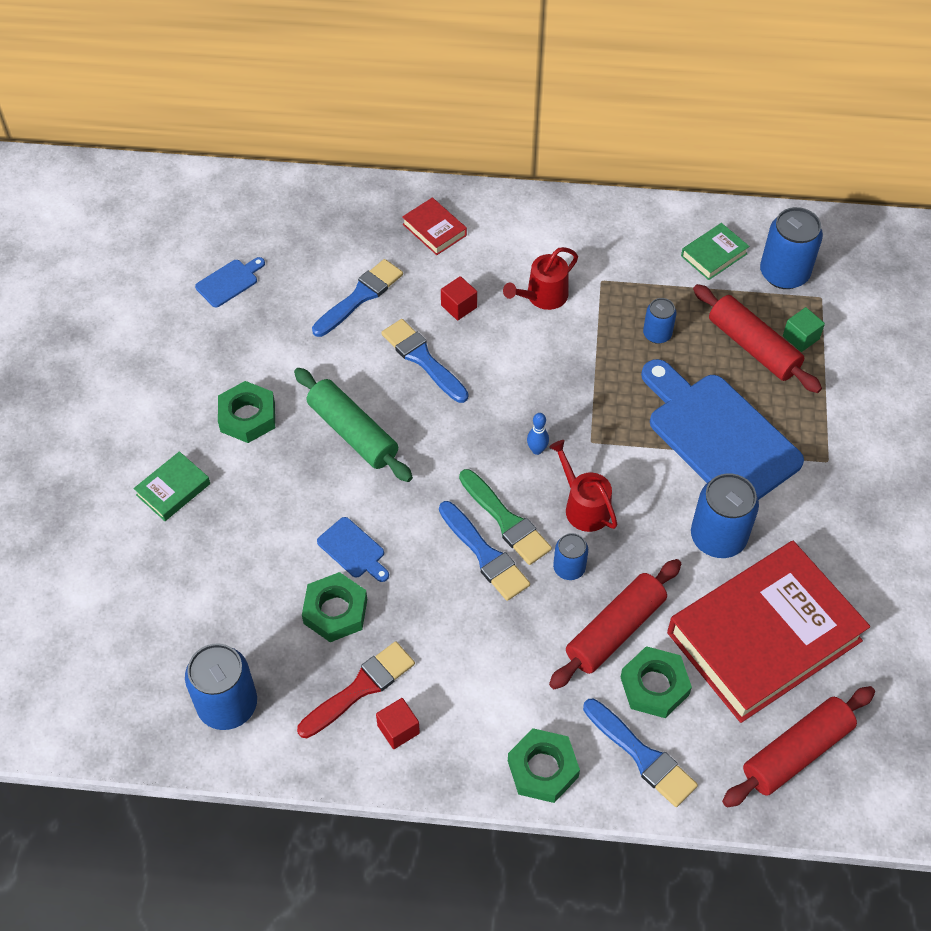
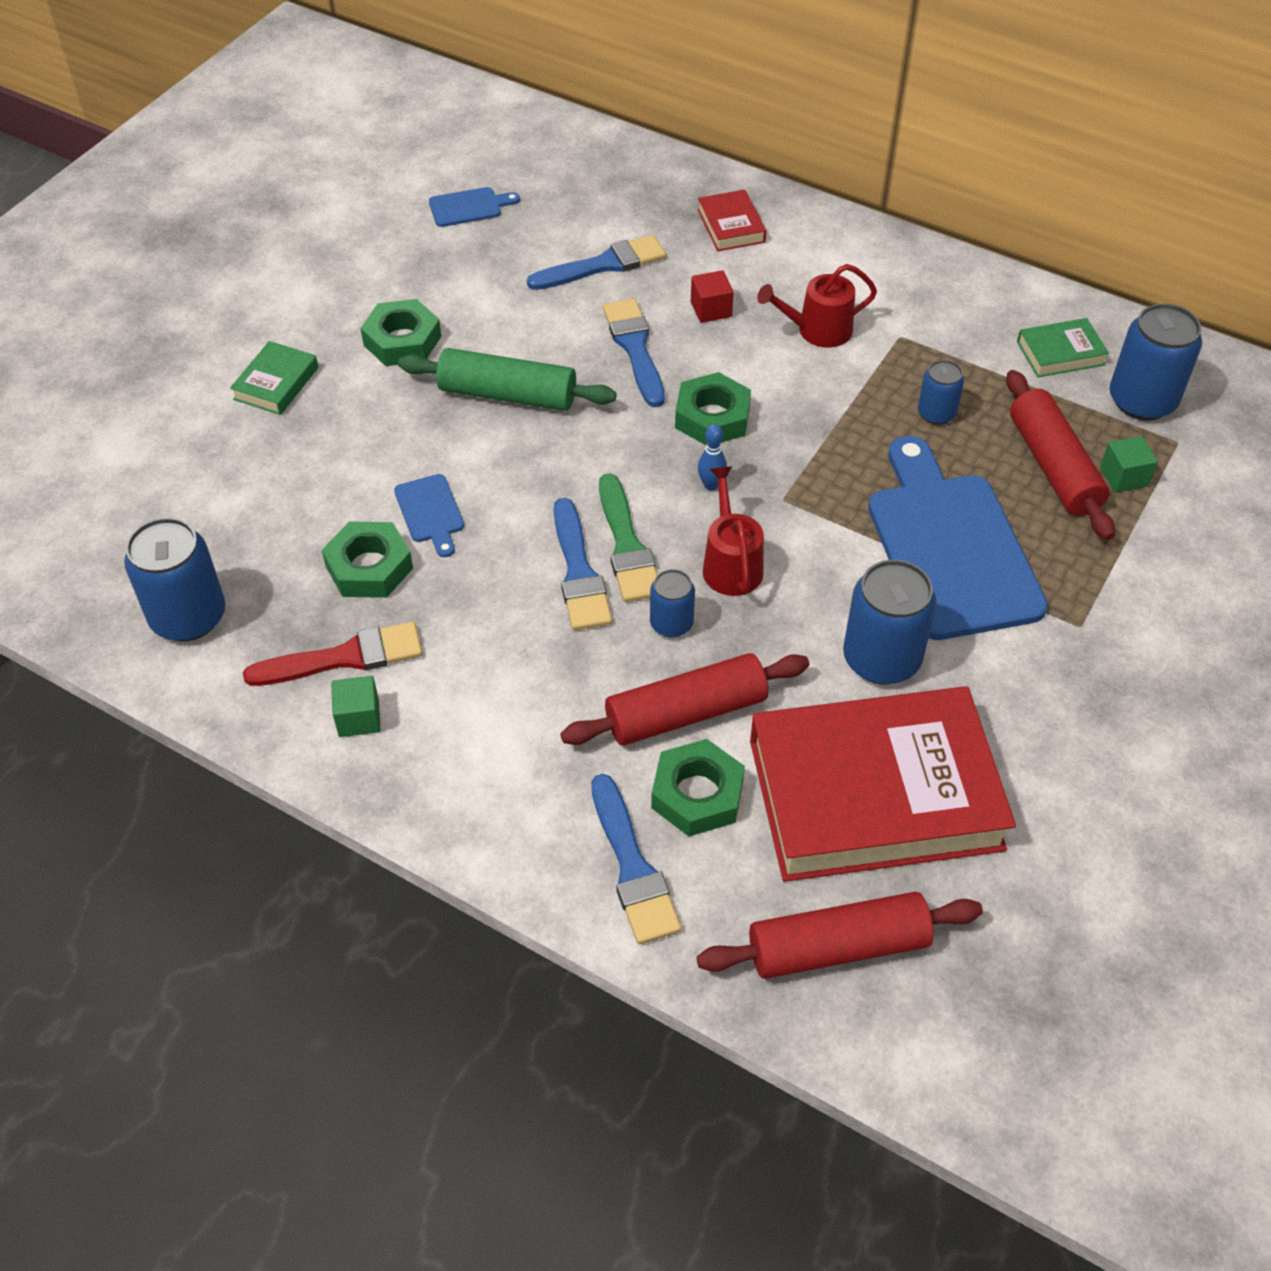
camera: 25 degrees right, 5 degrees down
(173, 489) = (276, 383): green book -> green book turned 45 degrees counterclockwise
(352, 432) = (507, 395): green rolling pin -> green rolling pin turned 60 degrees counterclockwise
(398, 729) = (359, 718): red cube -> green cube
(543, 769) = (500, 831): green nut -> green nut (712, 417)

